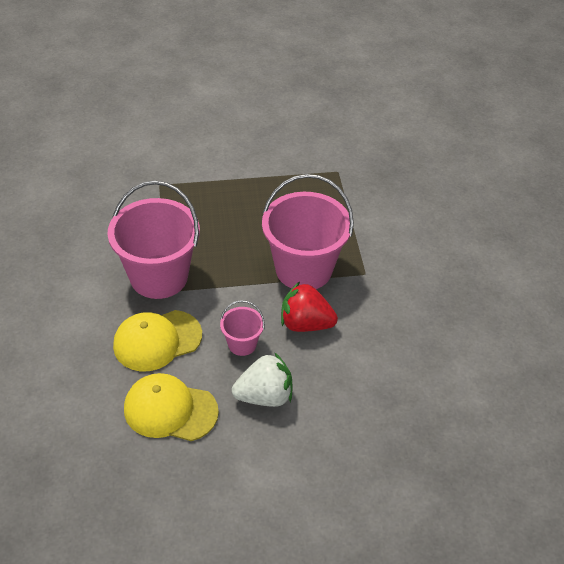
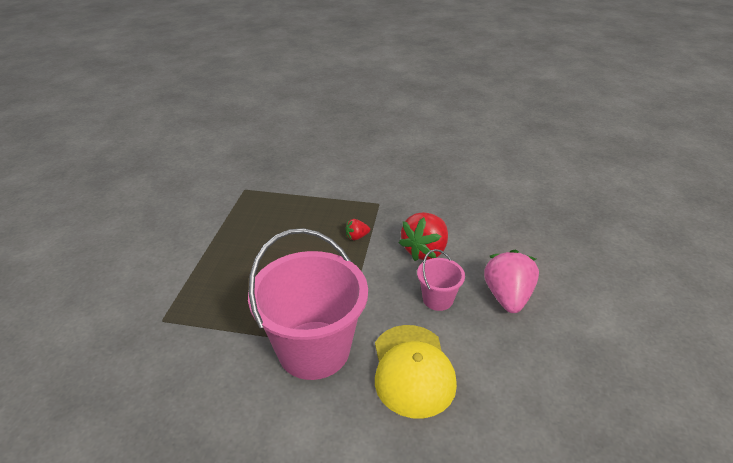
camera: 70 degrees left, 10 degrees down
(170, 410) = (516, 377): yellow cap -> none
(264, 396) = (507, 297): white strawberry -> pink strawberry
(303, 269) = (356, 237): pink bucket -> red strawberry

